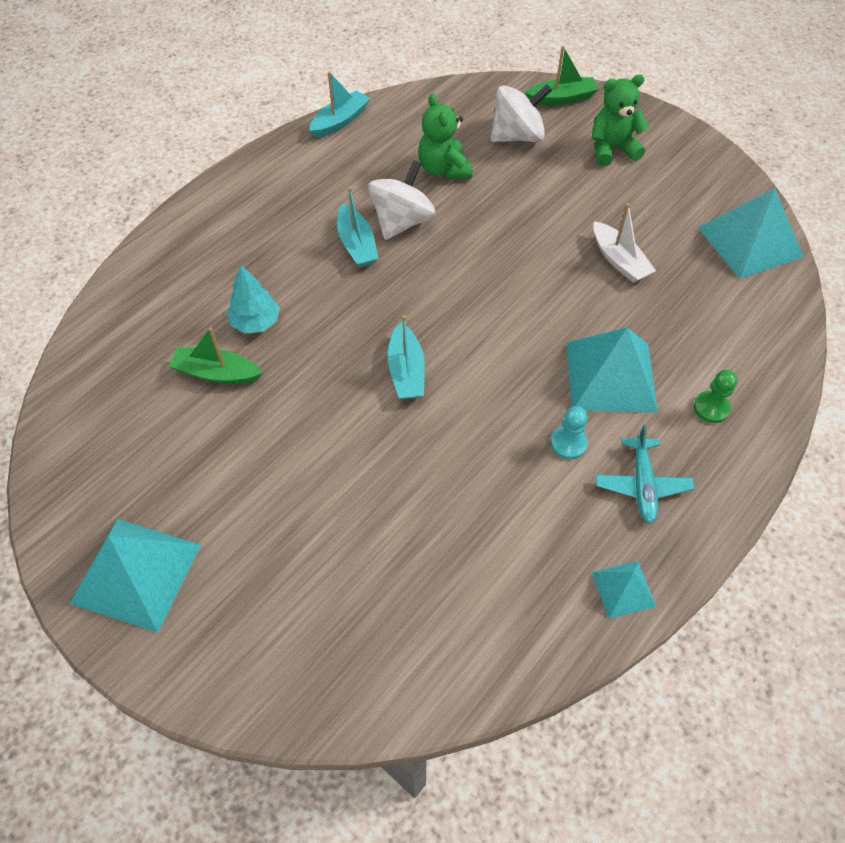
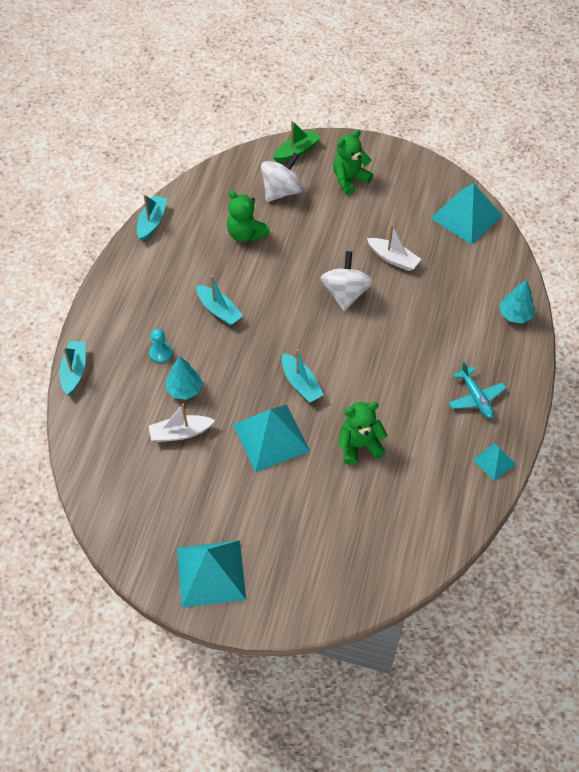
camera: 25 degrees left, 0 degrees up
(143, 253) = (74, 371): none -> turquoise boat
(216, 373) = (180, 433): green boat -> white boat
(402, 222) = (239, 283): white spinning top -> white spinning top (345, 293)
(438, 484) = (359, 445): none -> green teddy bear
(568, 443) = (422, 390): turquoise pawn -> turquoise pawn (161, 353)
(611, 376) = (426, 338): turquoise pyramid -> turquoise pyramid (271, 437)
(711, 408) = (492, 335): green pawn -> none
(759, 393) = (515, 315): none -> turquoise tree

